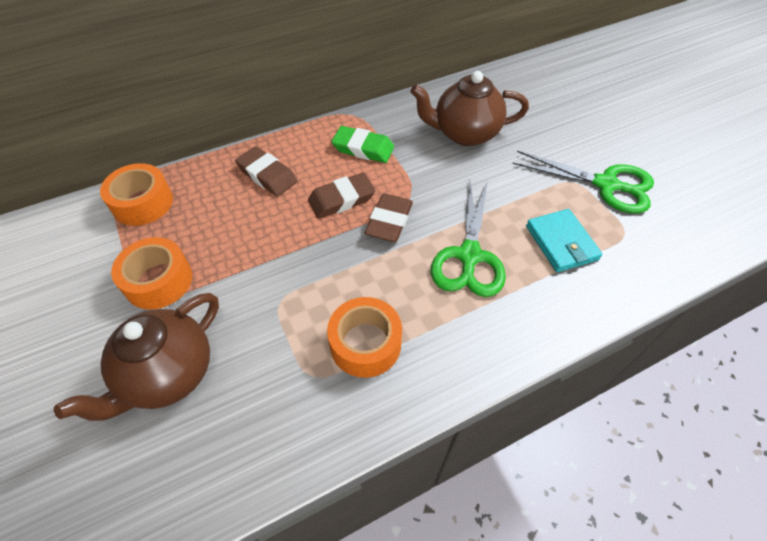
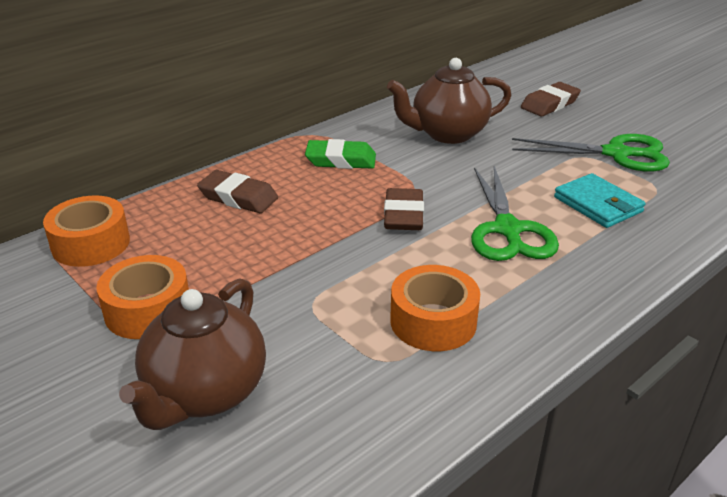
camera: 15 degrees left, 20 degrees down
(342, 199) = (339, 205): brown eraser -> brown eraser (550, 104)

